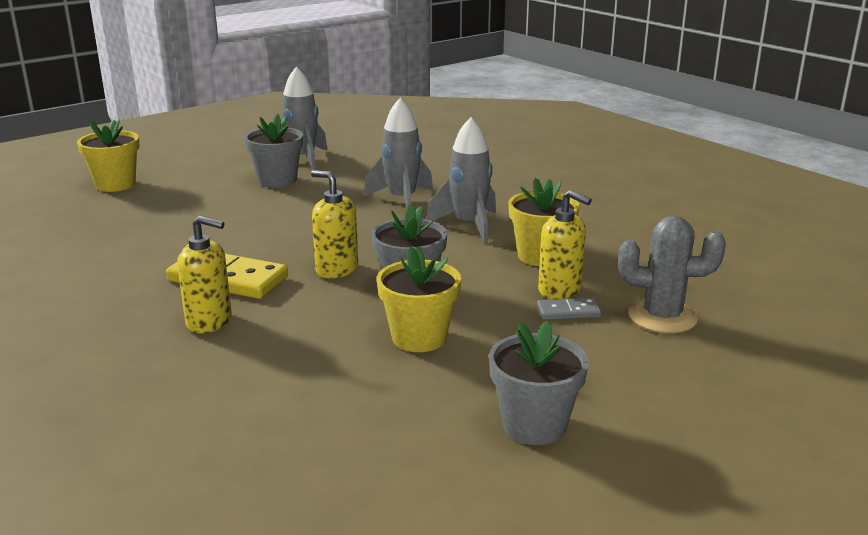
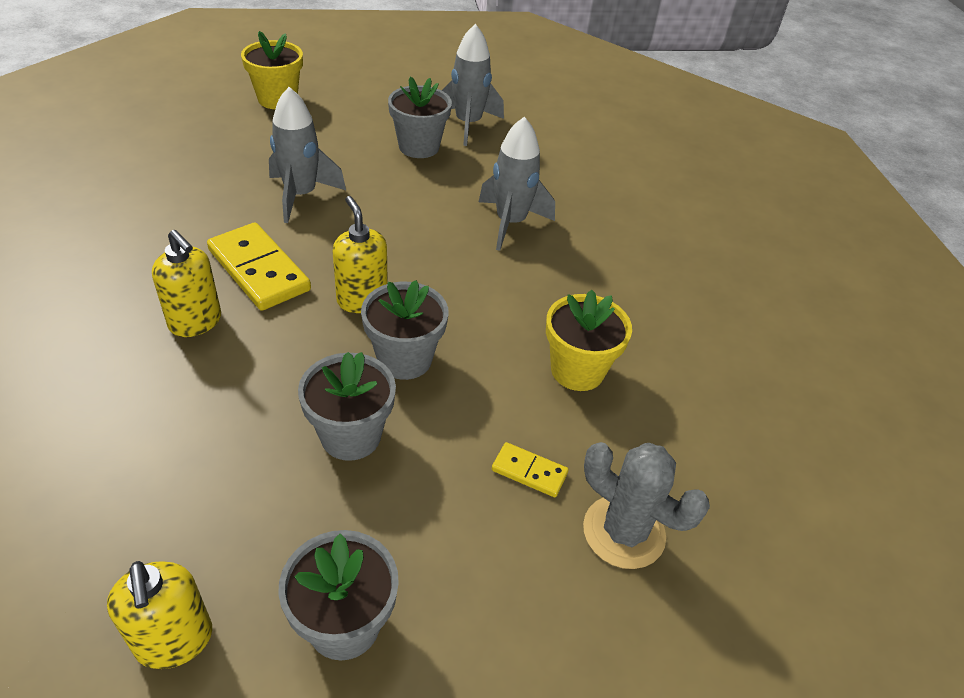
camera: 25 degrees right, 20 degrees up
(419, 338) = (351, 436): yellow flower pot -> grey flower pot
(469, 225) = (544, 289): grey rocket -> grey rocket (301, 196)
(560, 290) = (550, 434): yellow soap dispenser -> yellow soap dispenser (174, 641)
(568, 312) = (529, 472): grey domino -> yellow domino

